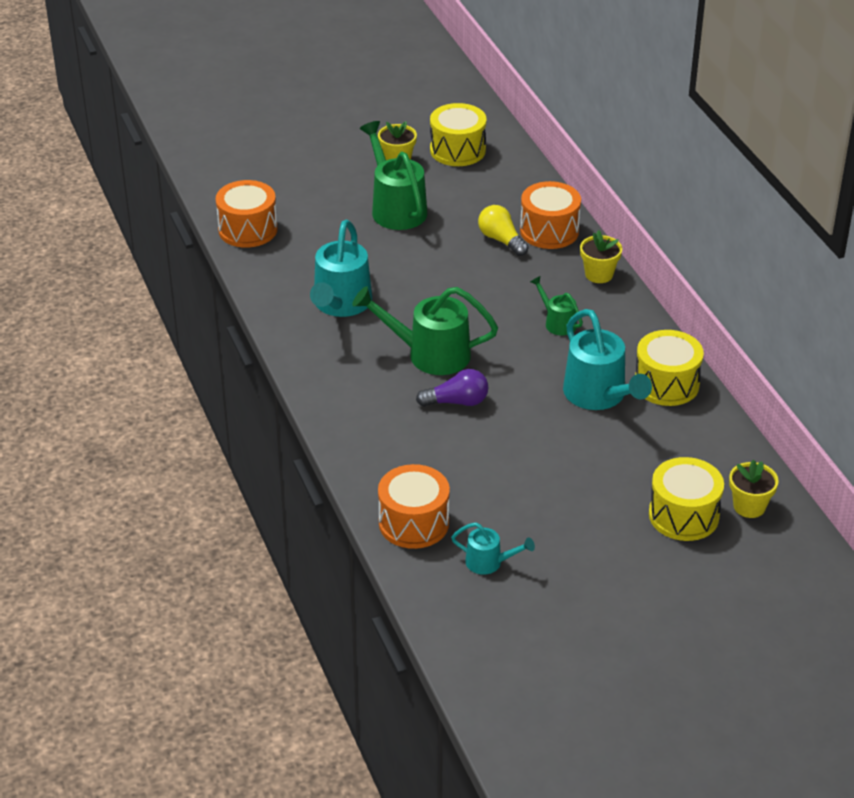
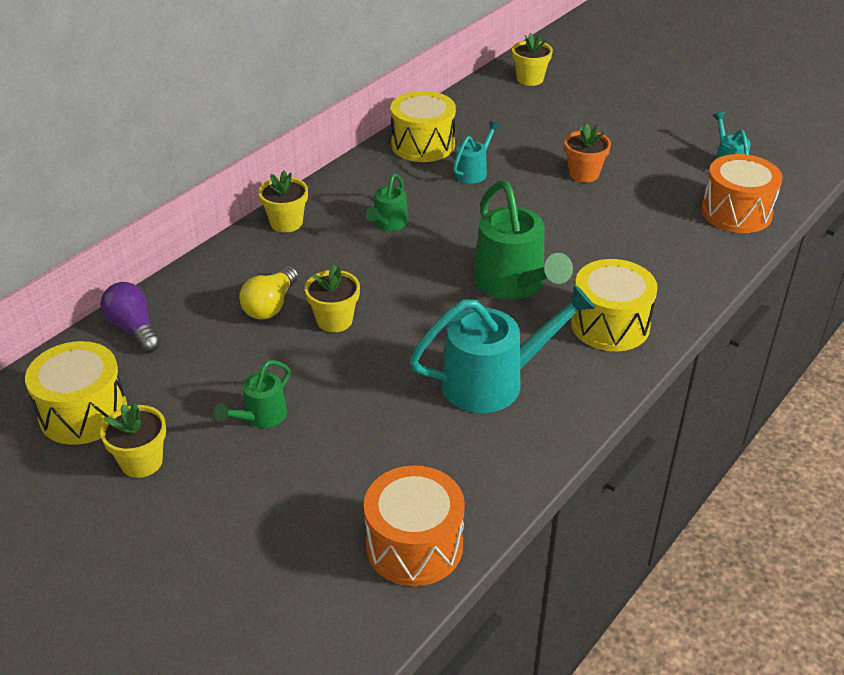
camera: 120 degrees left, 0 degrees up
(395, 207) = (260, 417): green watering can -> green watering can, size x0.52
(457, 402) = (564, 242): purple light bulb -> purple light bulb (134, 328)
(461, 261) = (334, 320): none -> yellow flower pot
(545, 460) = (583, 174): none -> orange flower pot
(549, 231) = (228, 277): orange drum -> none
(599, 396) = (473, 171): turquoise watering can -> turquoise watering can, size x0.52
(683, 515) = (571, 100): yellow drum -> yellow drum (610, 325)

